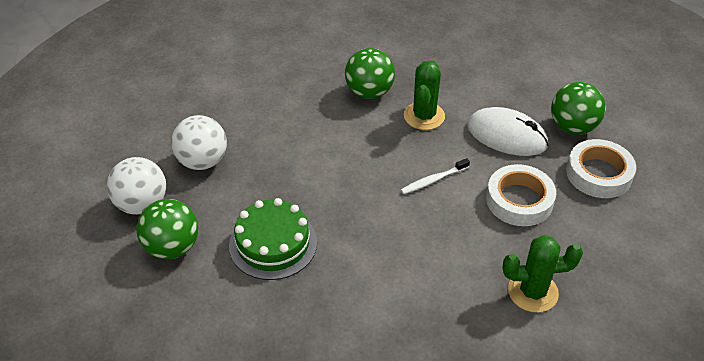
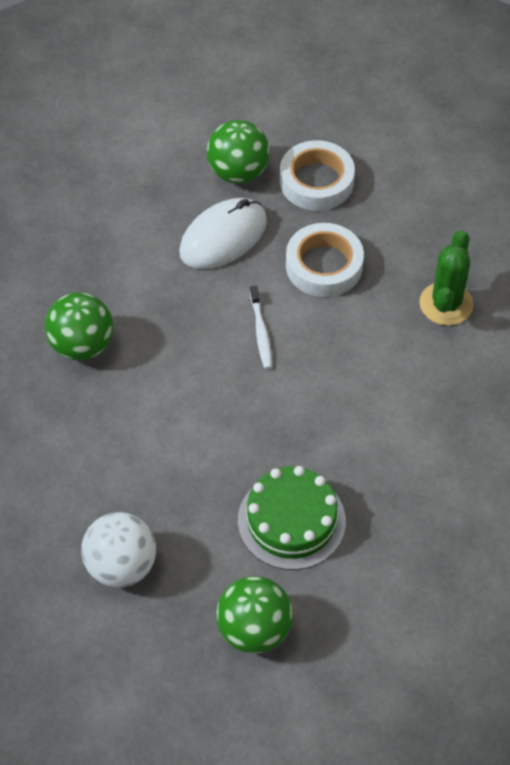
camera: 70 degrees left, 10 degrees up
(142, 204) = (168, 652): white ball -> none
(424, 116) = (153, 303): green cactus -> none

